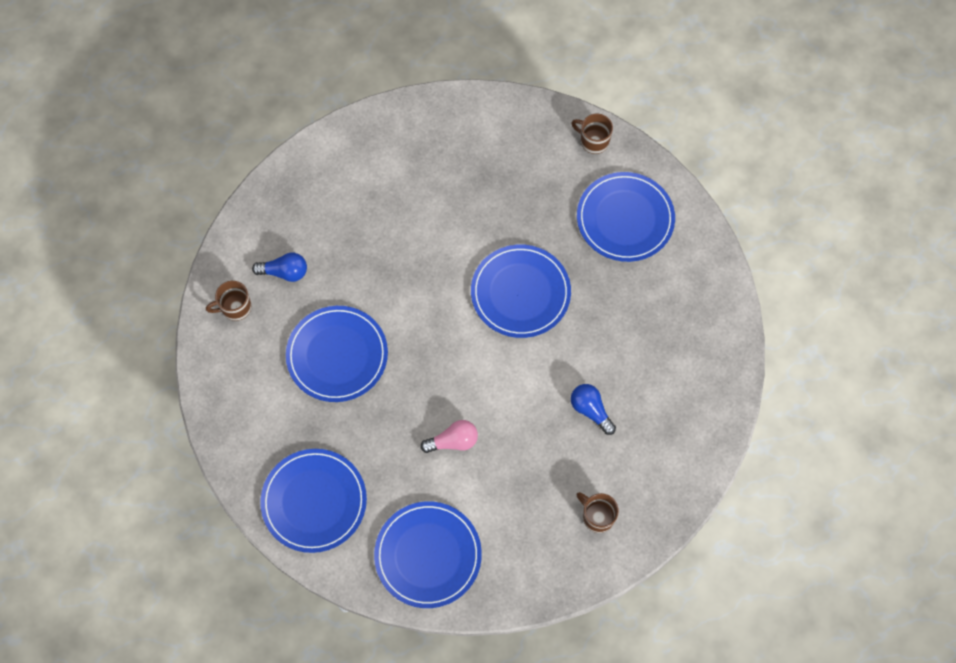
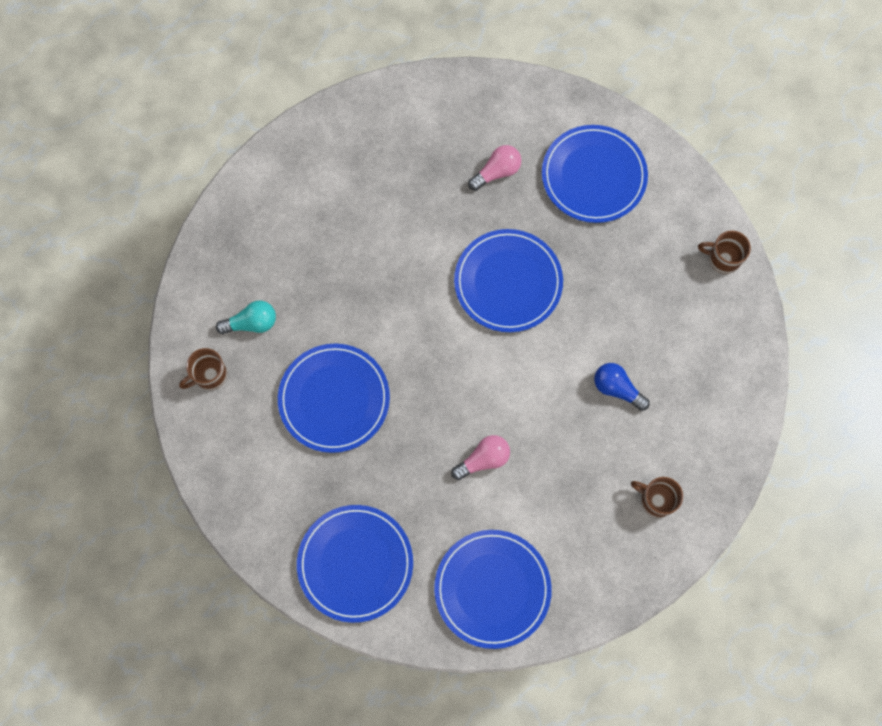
camera: 15 degrees left, 5 degrees up
(284, 272) = (252, 323): blue light bulb -> turquoise light bulb
(539, 194) = (497, 172): none -> pink light bulb
(593, 141) = (537, 101): brown mug -> brown mug (723, 259)

